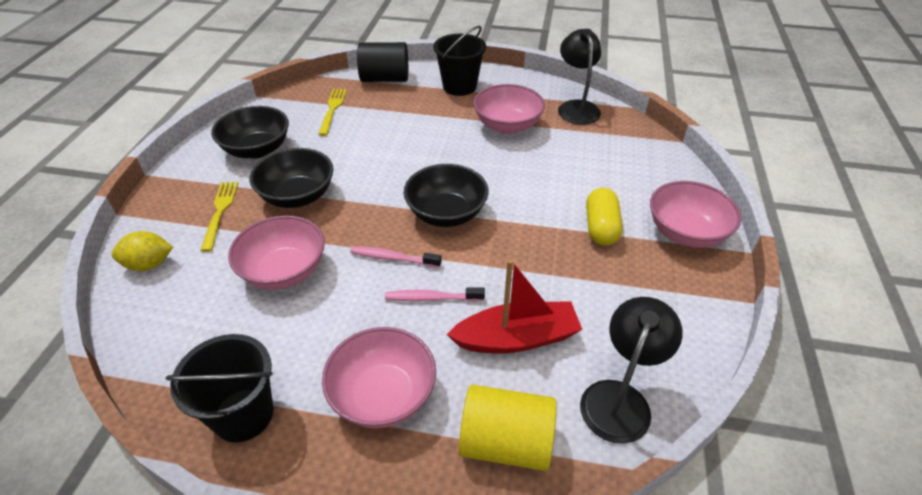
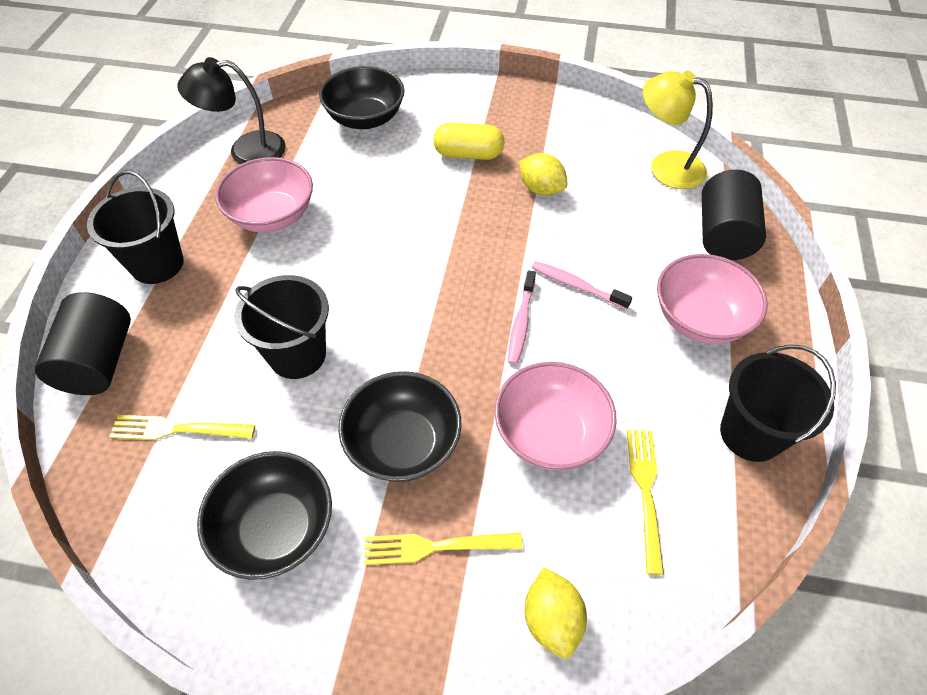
camera: 90 degrees left, 10 degrees up
(217, 325) = (645, 491): none -> yellow fork
(378, 147) = (297, 355): none -> black bucket
(432, 298) = (577, 286): pink toothbrush -> pink toothbrush turned 120 degrees clockwise
(446, 213) = (445, 276): black bowl -> black bowl (365, 118)
(506, 442) = (723, 235): yellow cylinder -> black cylinder
(516, 338) = (617, 223): red boat -> none
(560, 279) = (541, 189): none -> yellow lemon
(619, 398) = (666, 166): black lamp -> yellow lamp
(685, 232) = (475, 101): pink bowl -> none

